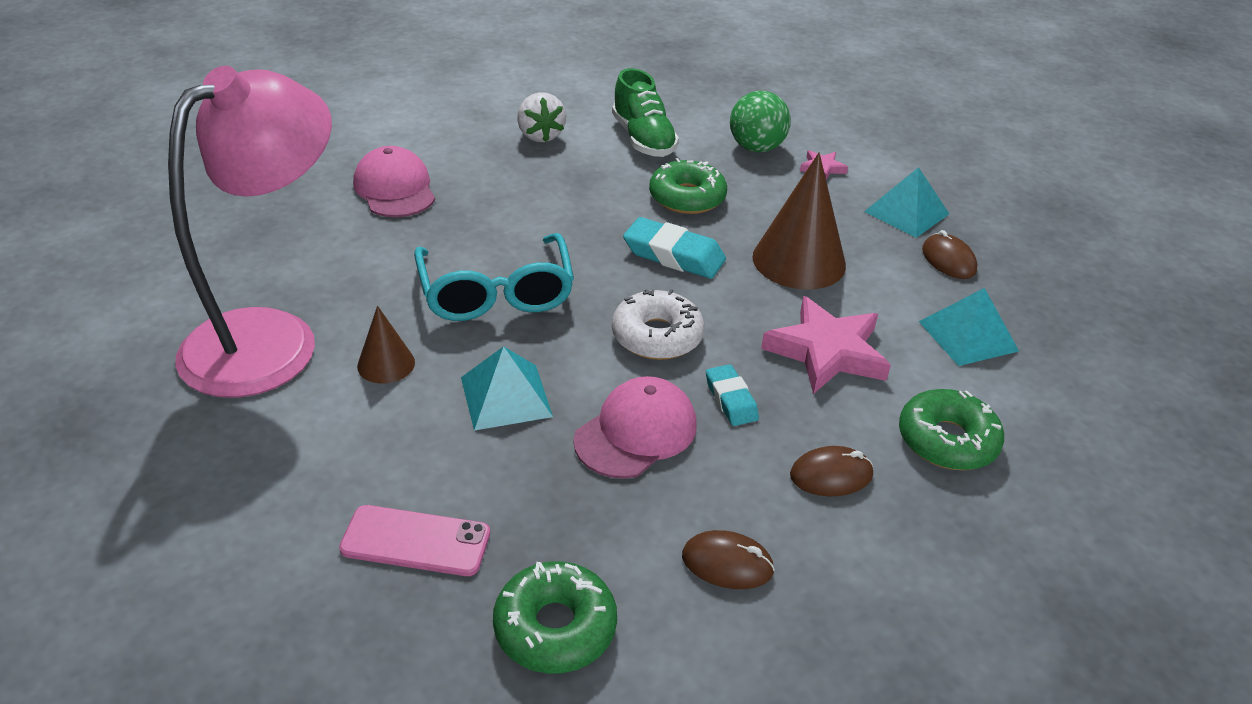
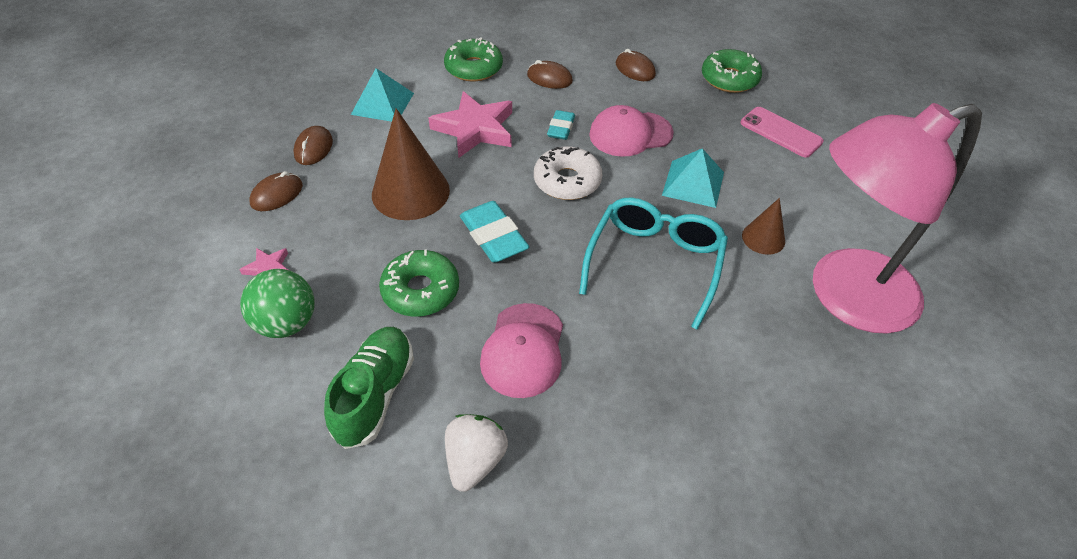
camera: 145 degrees left, 10 degrees up
(395, 189) = (685, 440): pink cap -> pink cap (523, 350)
(906, 212) = (277, 194): turquoise pyramid -> brown mouse

